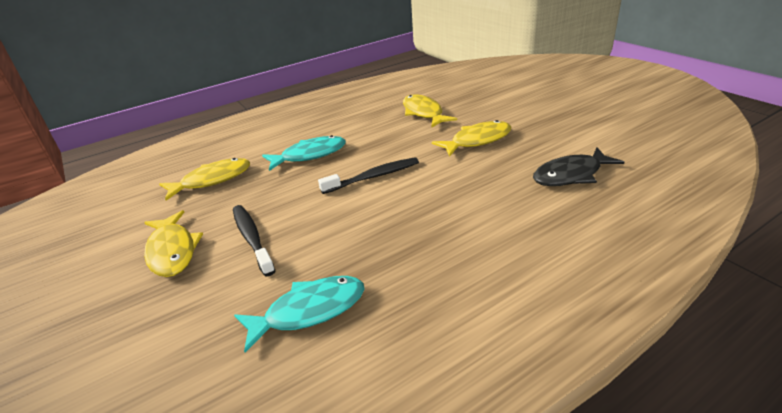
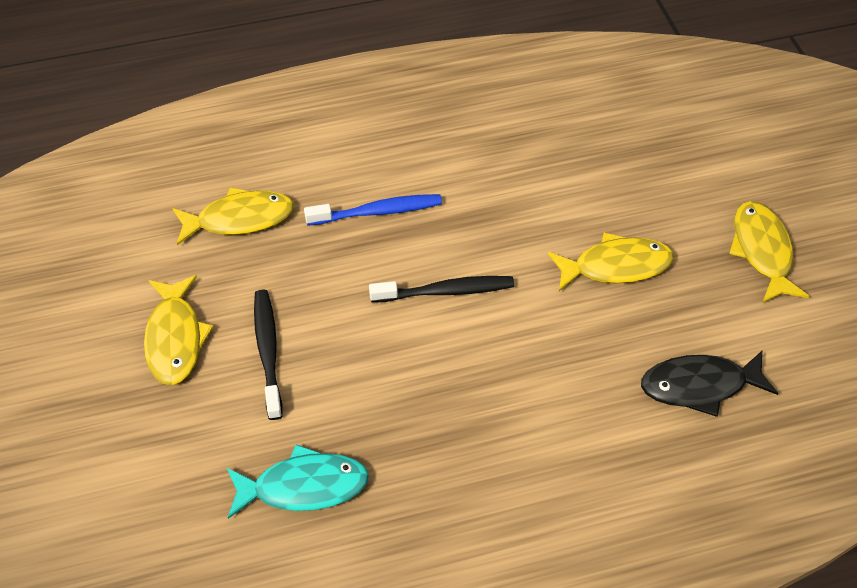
camera: 15 degrees right, 20 degrees up
(310, 155) = (378, 212): turquoise fish -> blue toothbrush
(423, 113) = (571, 169): yellow fish -> yellow fish (762, 251)

